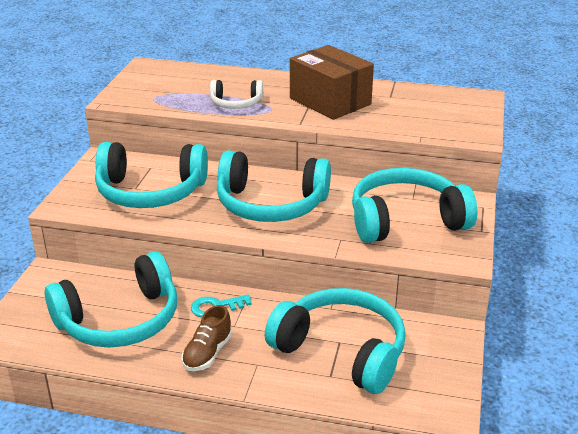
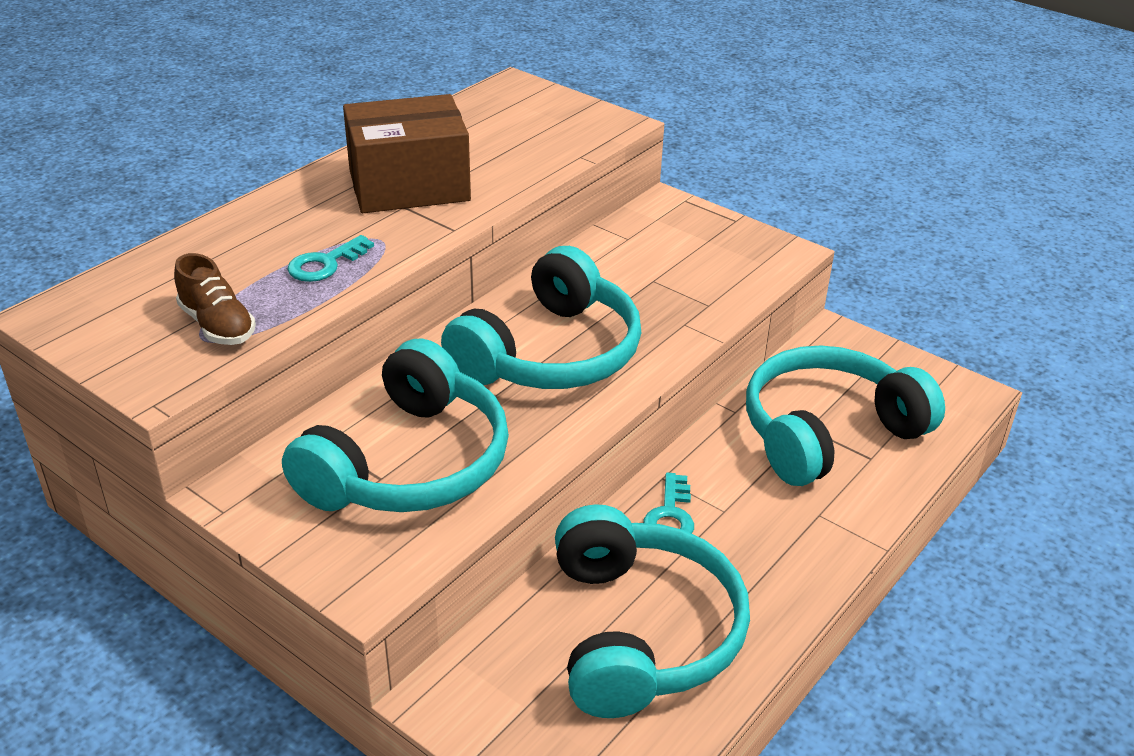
camera: 65 degrees left, 5 degrees up
(207, 353) = (773, 555): brown shoe -> brown shoe (217, 325)
(236, 103) = (325, 264): white headphones -> turquoise key
(406, 220) = (675, 261): turquoise headphones -> none

